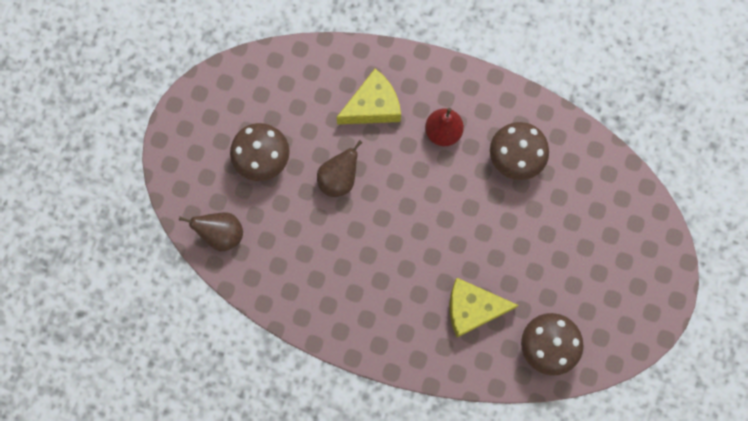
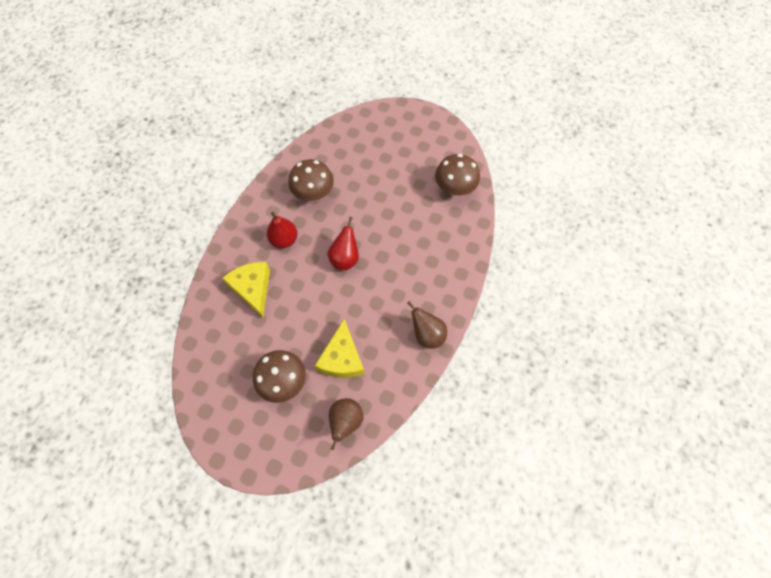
camera: 85 degrees left, 10 degrees down
(339, 179) = (310, 320): brown pear -> brown pear (427, 334)
(424, 210) = (345, 258): none -> red pear
(472, 308) = (424, 232): yellow cheese -> yellow cheese (342, 358)

